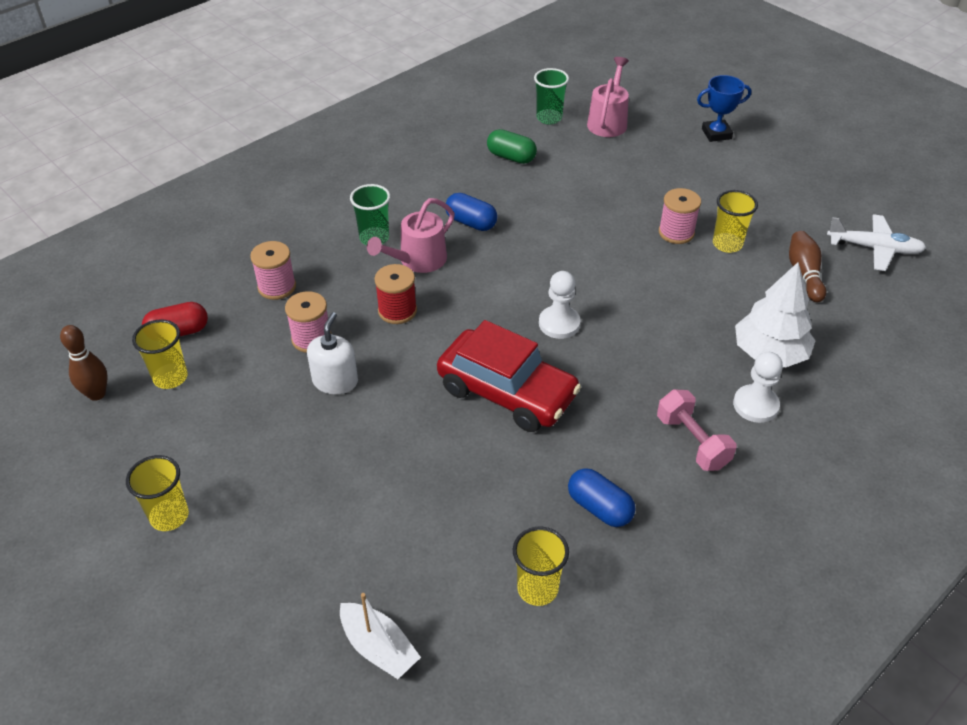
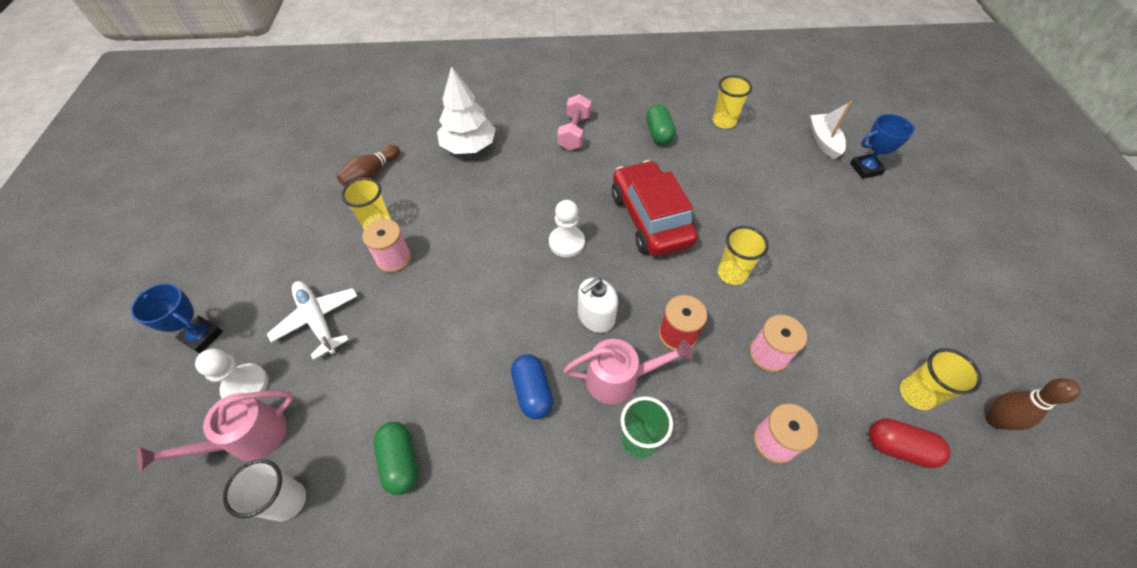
camera: 140 degrees left, 10 degrees up
(169, 516) = (936, 271): yellow cup -> yellow cup (732, 273)
(298, 630) = (865, 169): none -> blue trophy
(335, 381) = (769, 301): white soap dispenser -> white soap dispenser (596, 317)
(549, 118) = (287, 501): green cup -> white cup
(599, 508) = (658, 133): blue capsule -> green capsule
(755, 405) = (517, 129): white pawn -> white pawn (246, 385)
(874, 248) = (304, 162): white plane -> white plane (318, 320)

